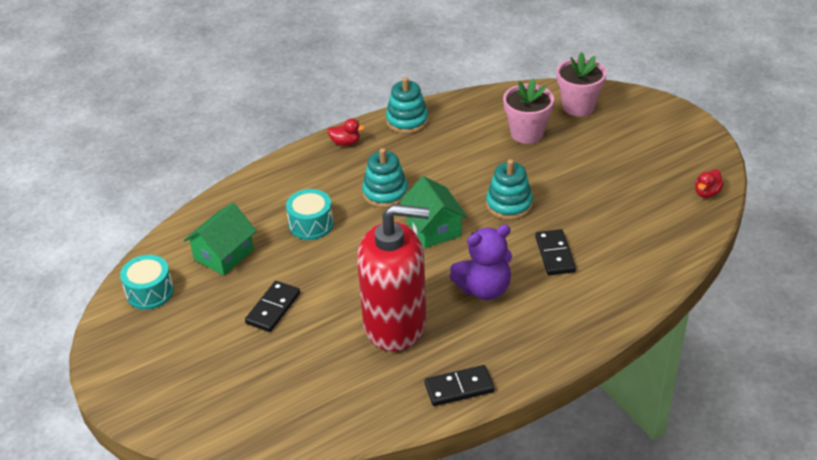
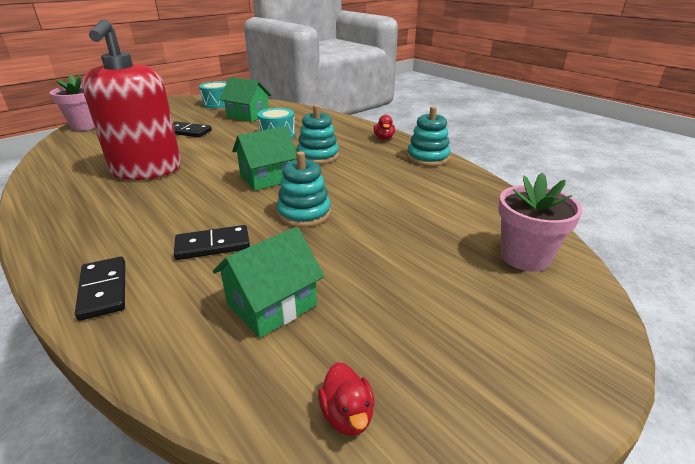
camera: 80 degrees right, 10 degrees down
(459, 388) = (47, 200): black domino -> black domino (103, 290)
(484, 289) = (172, 205): purple teddy bear -> none
(527, 133) = (441, 220): pink flower pot -> pink flower pot (86, 126)
(626, 220) = (271, 305): none -> green house
(706, 193) = (347, 415): red duck -> red duck turned 135 degrees counterclockwise

